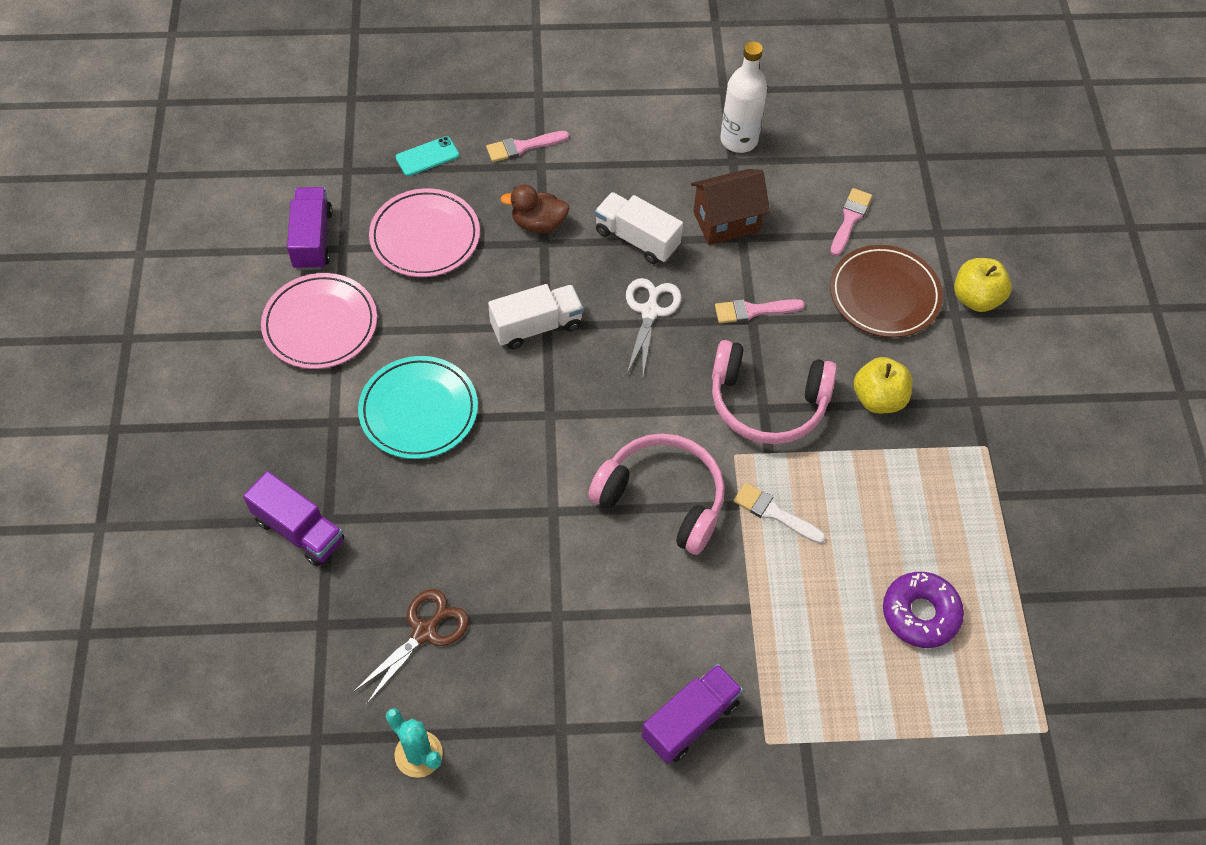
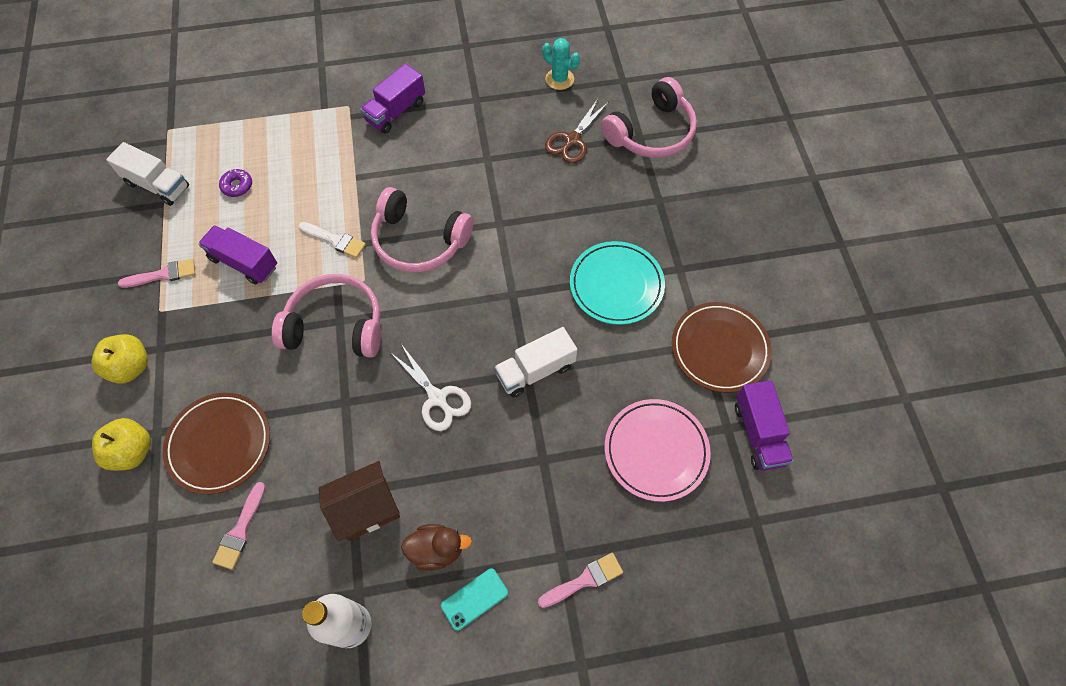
camera: 175 degrees right, 5 degrees up
(299, 530) = (676, 190): purple truck -> purple truck (244, 263)
(302, 630) = (651, 133): none -> pink headphones
(320, 324) = (719, 349): pink plate -> brown plate
(427, 156) = (680, 551): turquoise phone -> turquoise phone (474, 599)
(538, 224) = (551, 481): brown duck -> brown duck (437, 550)
(637, 239) = (454, 476): white truck -> white truck (158, 185)
(650, 312) = (437, 398): white scissors -> white scissors turned 45 degrees counterclockwise
(753, 311) = (343, 411): pink brush -> pink brush (163, 274)
(878, 399) = (241, 340): yellow apple -> yellow apple (131, 367)
(920, 614) = (237, 186): purple donut -> purple donut, size x0.58

